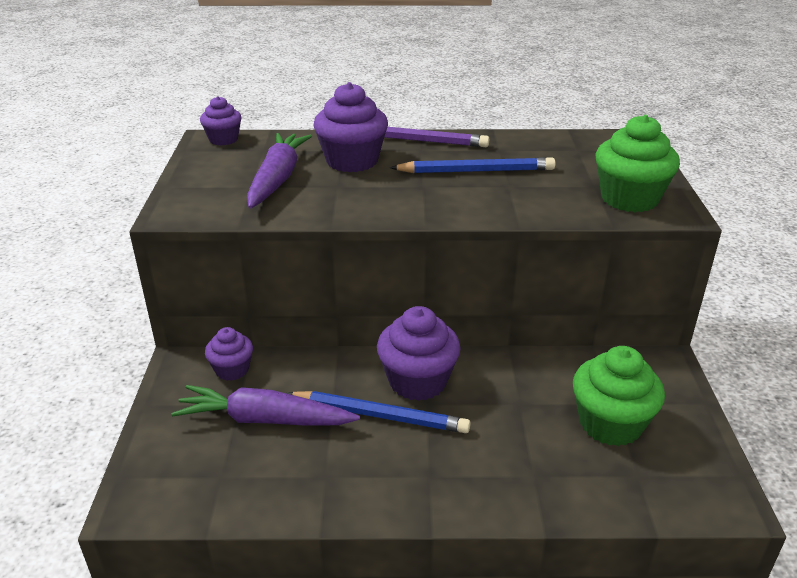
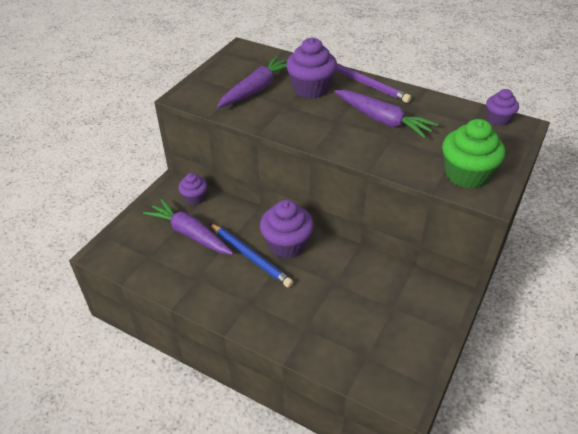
camera: 30 degrees right, 10 degrees up
(223, 139) = (250, 50): purple cupcake -> purple cupcake (498, 119)
(476, 171) = (382, 120): blue pencil -> purple carrot
(610, 424) = (379, 319): green cupcake -> none

